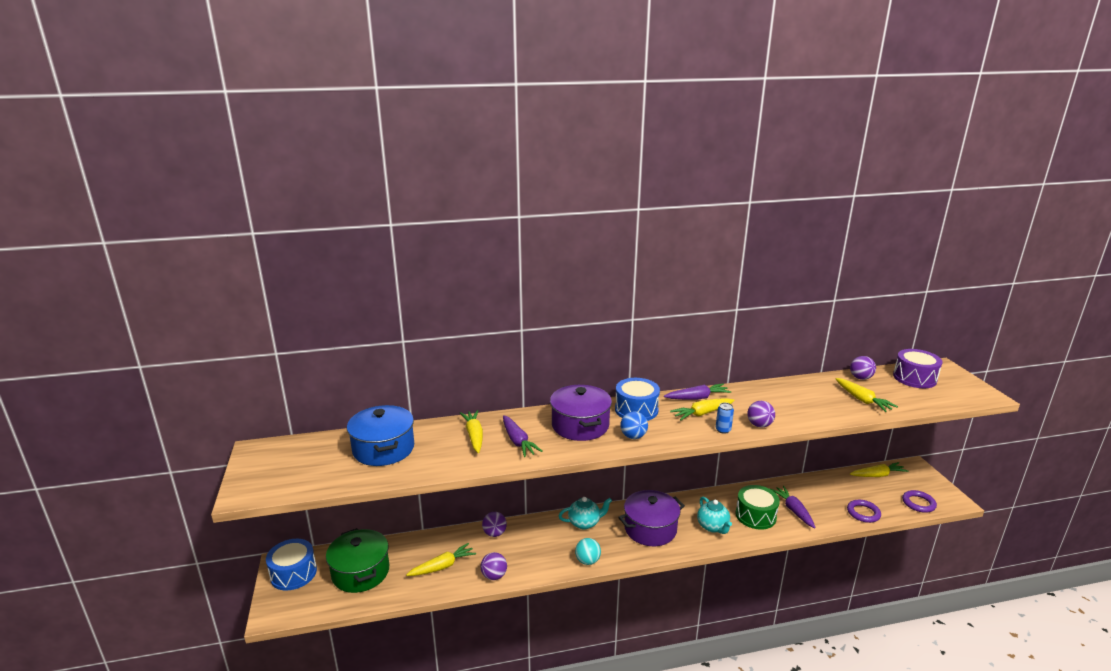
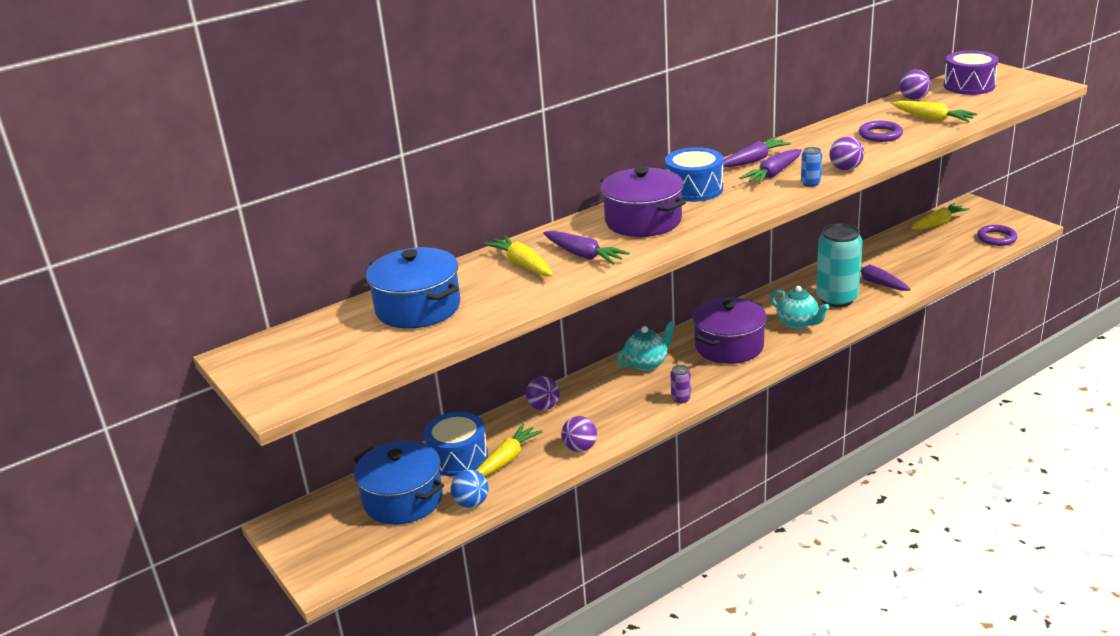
camera: 20 degrees left, 5 degrees up
(293, 573) = (310, 530): blue drum -> blue drum (458, 457)
(360, 572) = (403, 499): green pot -> blue pot
(587, 561) = (681, 399): turquoise ball -> purple can
(633, 436) = (716, 215): blue ball -> blue ball (471, 503)
(702, 413) = (773, 174): yellow carrot -> purple carrot
(755, 516) = (837, 299): green drum -> turquoise can
(863, 513) = (947, 263): purple ring -> purple ring (880, 135)

